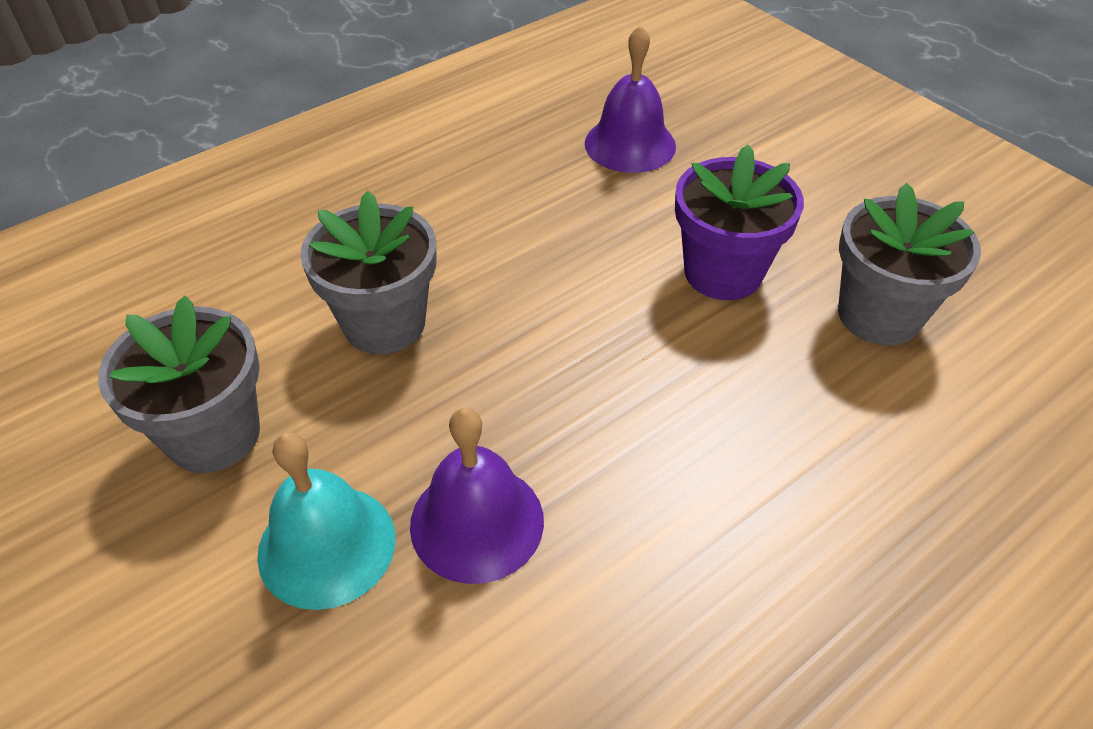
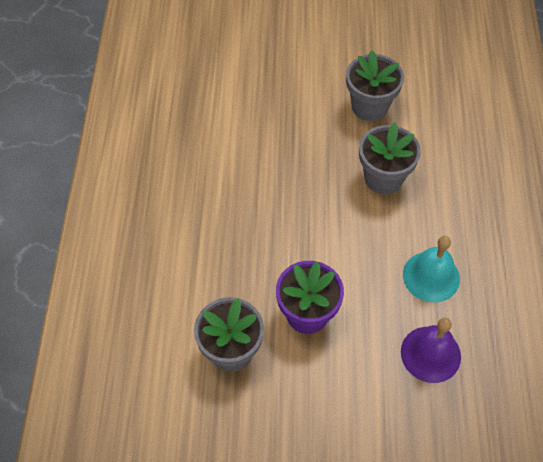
camera: 130 degrees right, 10 degrees up
(327, 545) = (297, 113): turquoise bell -> turquoise bell (431, 276)
(477, 522) = (269, 152): purple bell -> none

